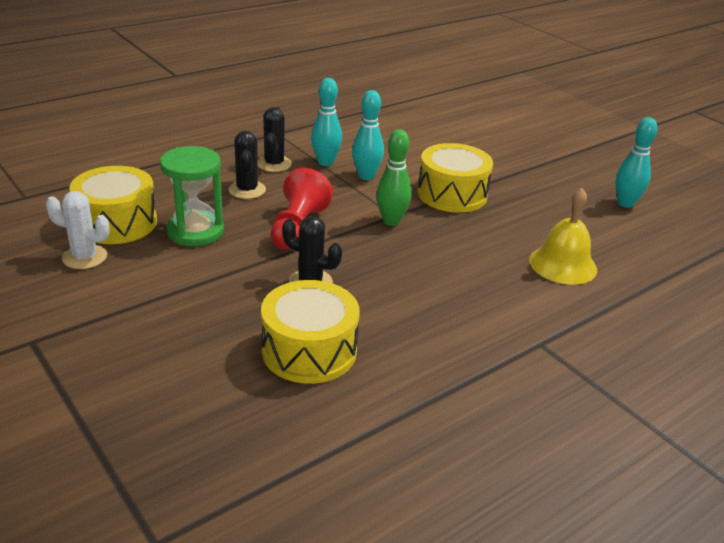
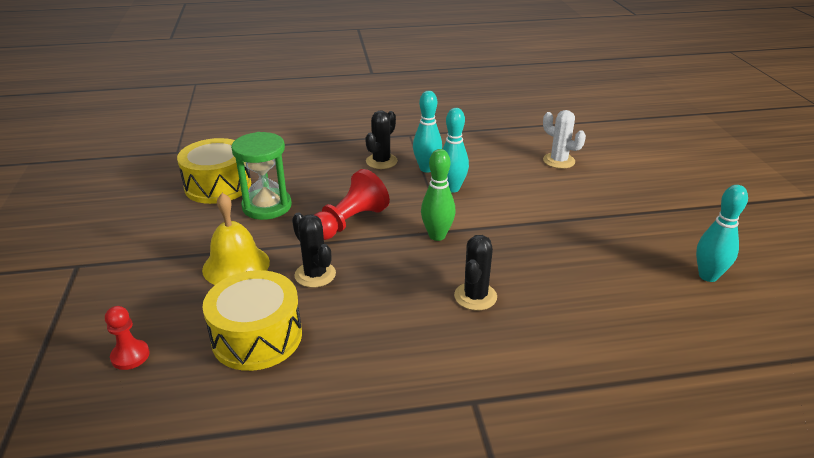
camera: 30 degrees right, 0 degrees up
(85, 257) = (171, 208): white cactus -> white cactus (559, 161)
(196, 406) = (130, 356): none -> red pawn
(247, 190) = (339, 180): black cactus -> black cactus (475, 296)
(452, 194) = (519, 223): yellow drum -> none
(563, 264) = (574, 324): yellow bell -> yellow bell (236, 265)

